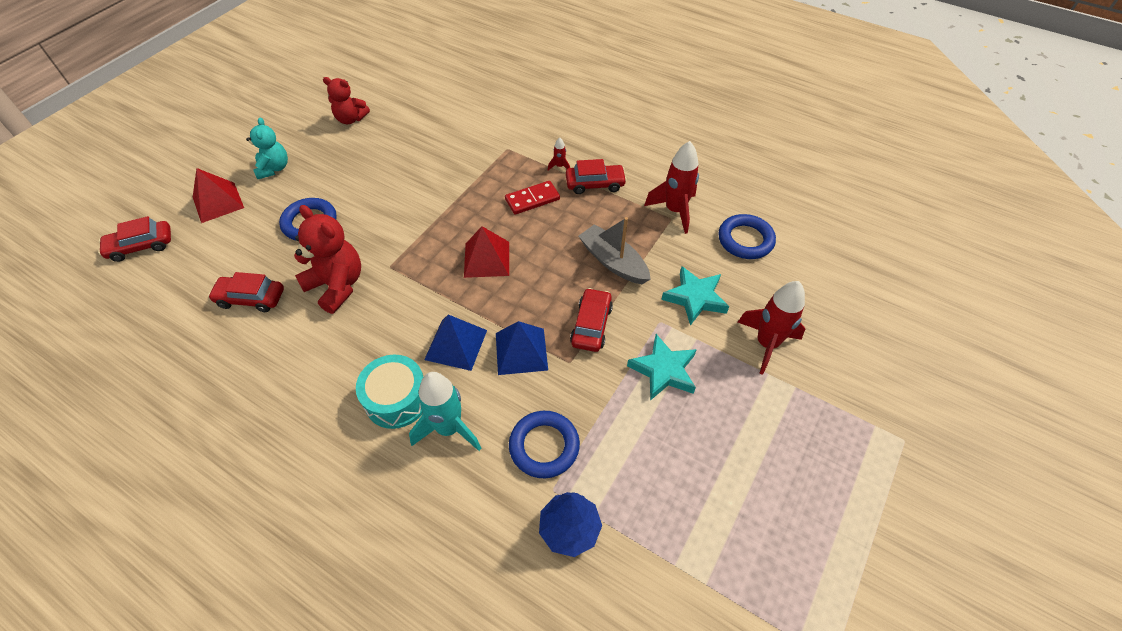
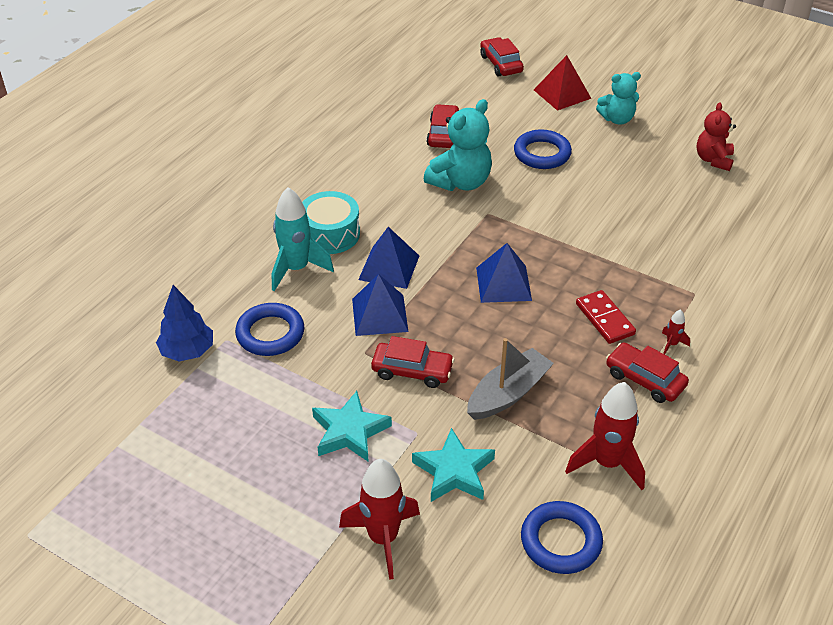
camera: 90 degrees right, 10 degrees down
(337, 285) = (460, 182): red teddy bear -> turquoise teddy bear
(487, 259) = (503, 284): red pyramid -> blue pyramid
(595, 184) = (645, 379): red car -> red car turned 135 degrees clockwise

